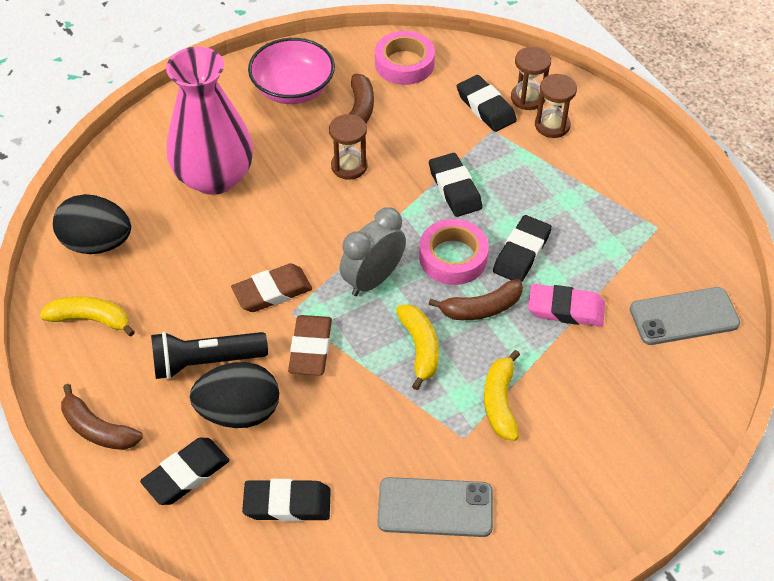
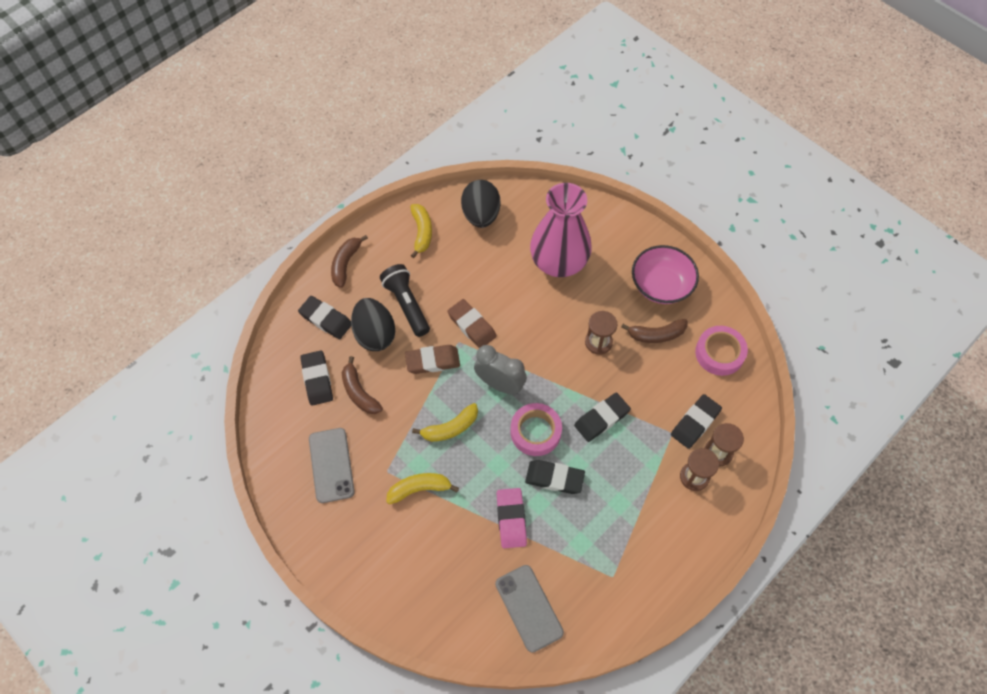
camera: 75 degrees right, 10 degrees up
(481, 308) = (495, 460): brown banana -> brown banana (359, 392)

